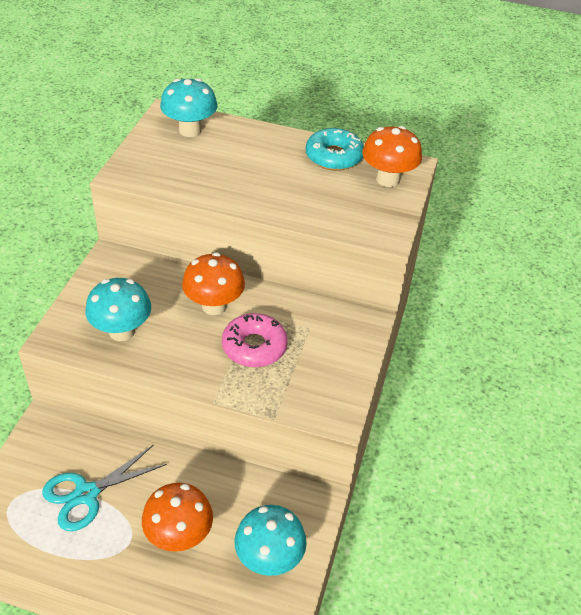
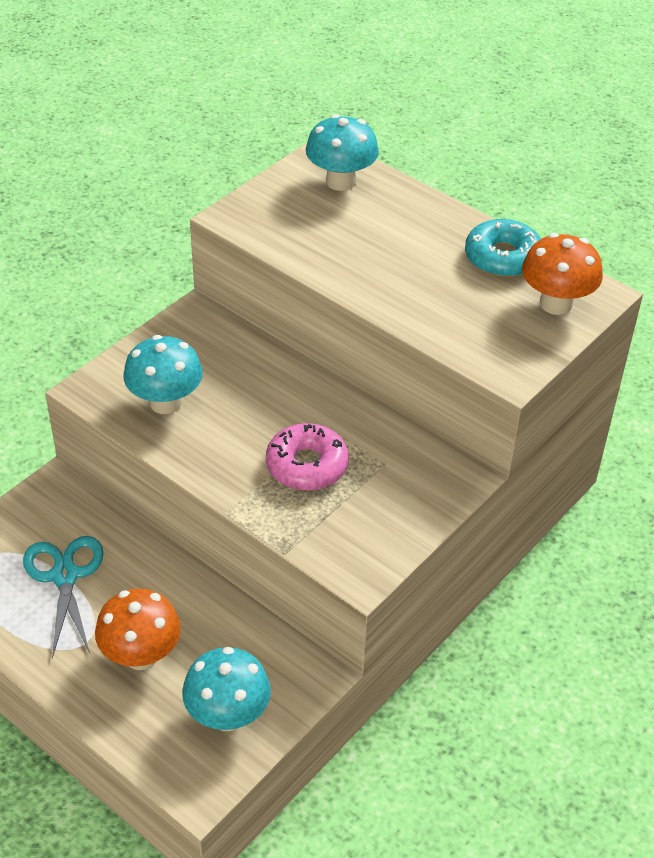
camera: 25 degrees right, 0 degrees up
(86, 494) = (65, 576): turquoise scissors -> turquoise scissors turned 90 degrees clockwise
(214, 306) = (285, 404): orange mushroom -> none

